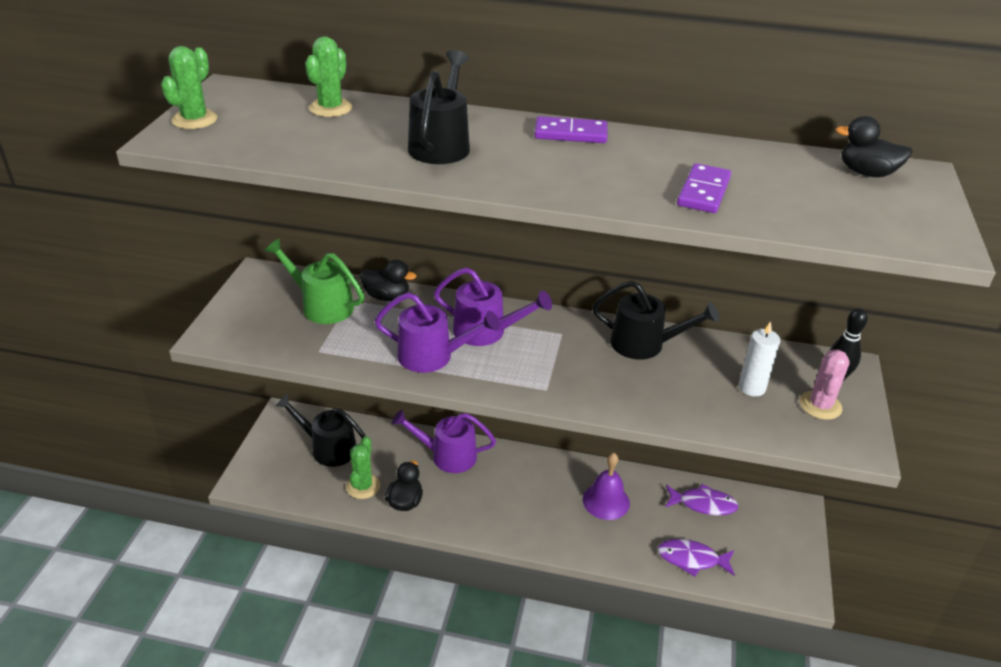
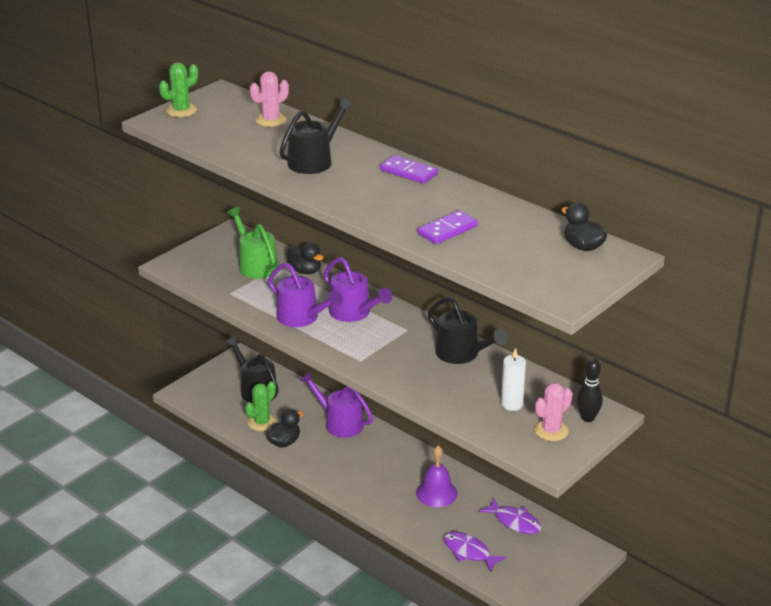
camera: 30 degrees right, 5 degrees down
(330, 108) = (271, 120): green cactus -> pink cactus

